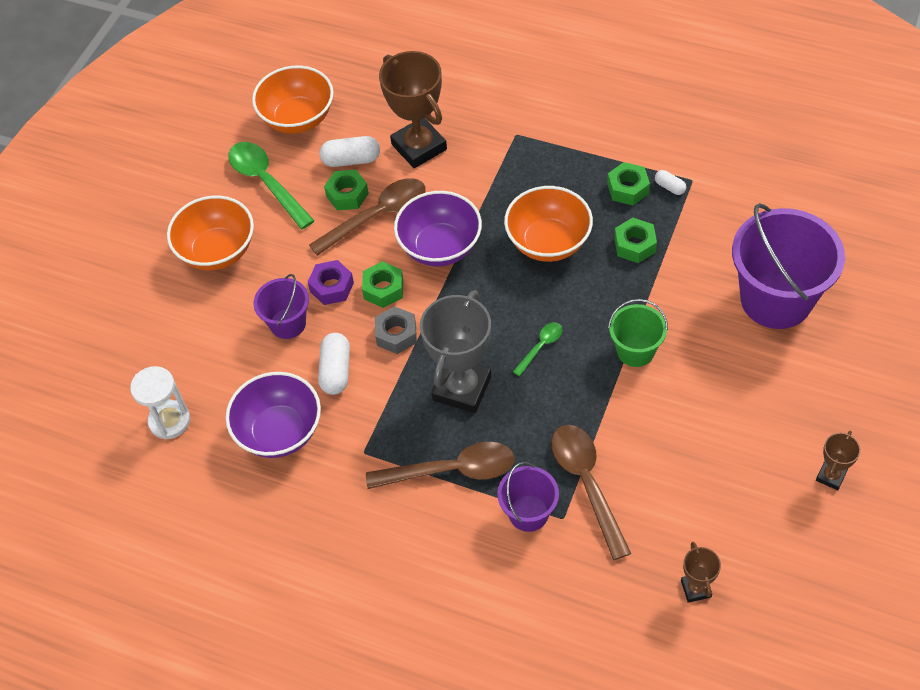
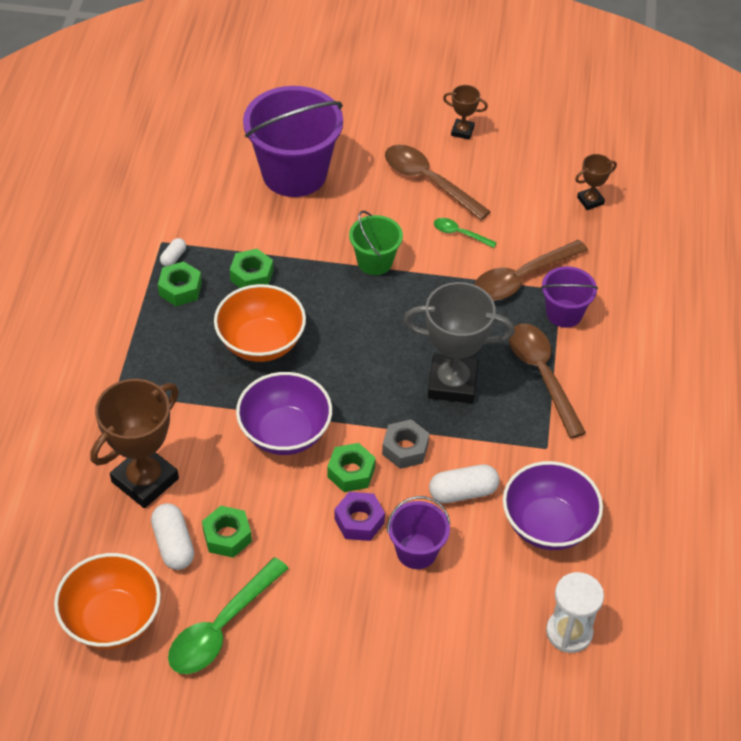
camera: 110 degrees left, 5 degrees down
(217, 251) = (334, 652): orange bowl -> none
(377, 216) = (253, 500): brown spoon -> brown spoon (428, 181)
(540, 347) = (389, 330): green spoon -> green spoon (460, 234)

